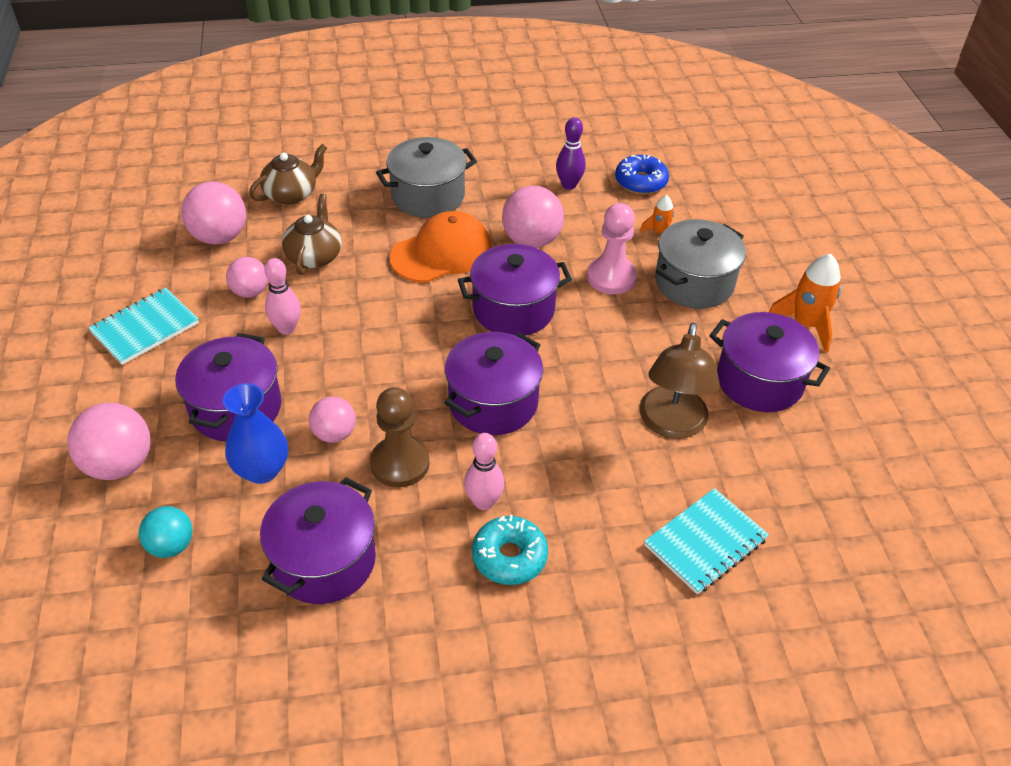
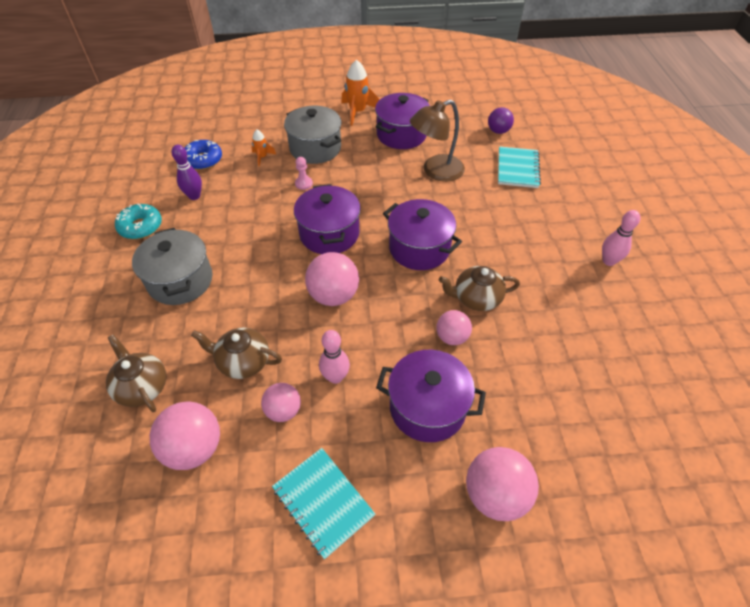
camera: 85 degrees left, 5 degrees up
(171, 545) = (569, 438): turquoise ball -> none
(262, 470) = (490, 382): blue vase -> none
(324, 561) = (563, 338): purple pot -> none
(400, 463) = (476, 298): brown pawn -> brown teapot
(441, 253) = (258, 273): orange cap -> none
(484, 502) = (503, 256): pink bowling pin -> pink bowling pin (608, 261)
(509, 557) = (541, 246): turquoise donut -> turquoise donut (141, 227)
(531, 241) = (255, 220): pink ball -> pink ball (333, 295)
(611, 277) = (303, 183): pink pawn -> pink pawn, size x0.51
(671, 424) = (435, 171): brown lamp -> brown lamp turned 135 degrees clockwise
(705, 543) = (518, 169): turquoise notebook -> turquoise notebook turned 45 degrees clockwise
(814, 521) = (498, 131): none -> purple ball

